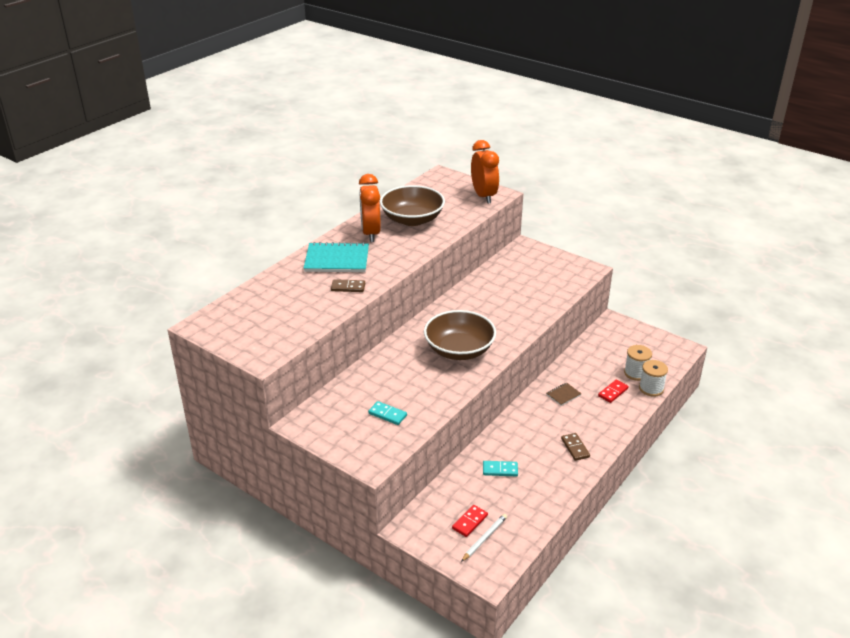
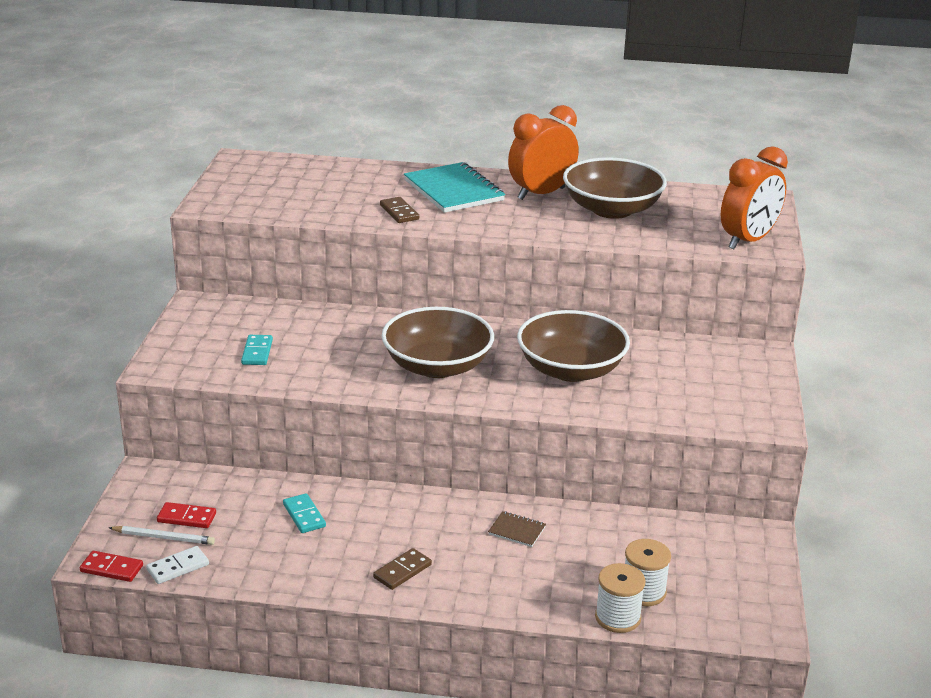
camera: 60 degrees right, 5 degrees down
(497, 307) = (571, 369): none -> brown bowl
(519, 540) = (178, 567): none -> white domino
(613, 392) = (569, 578): red domino -> red domino (111, 569)

